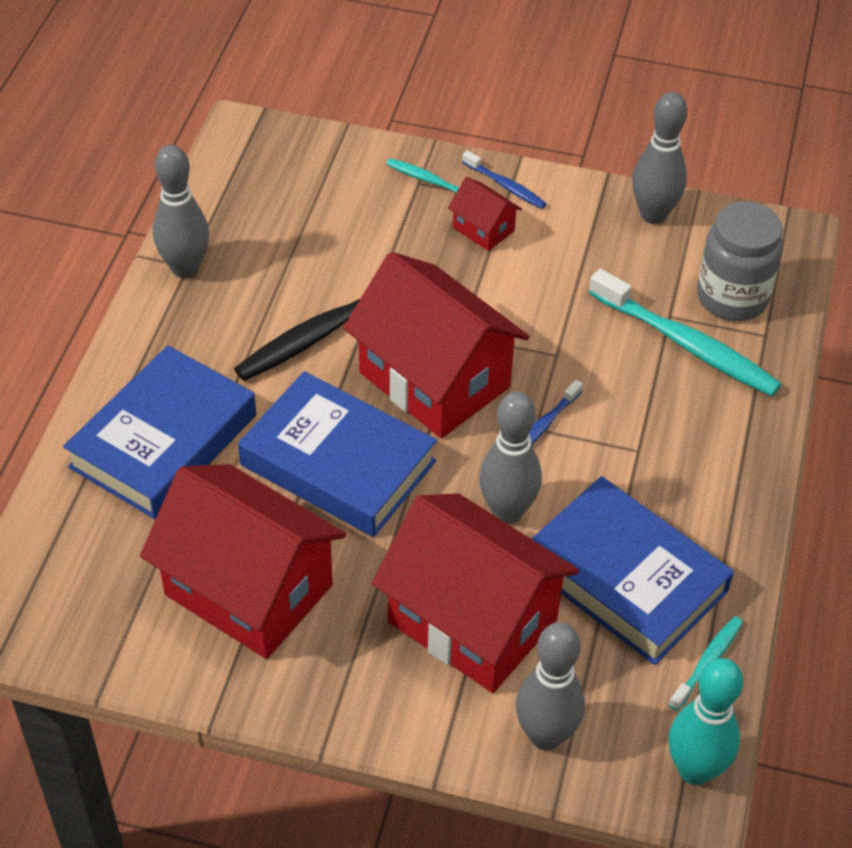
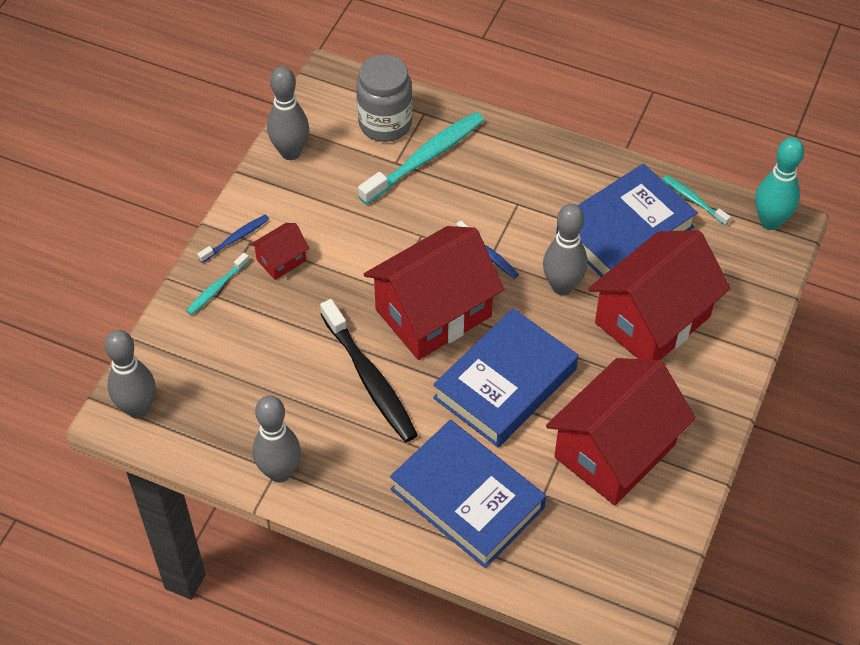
camera: 80 degrees left, 5 degrees up
(545, 735) = (743, 293): grey bowling pin -> grey bowling pin (138, 408)

